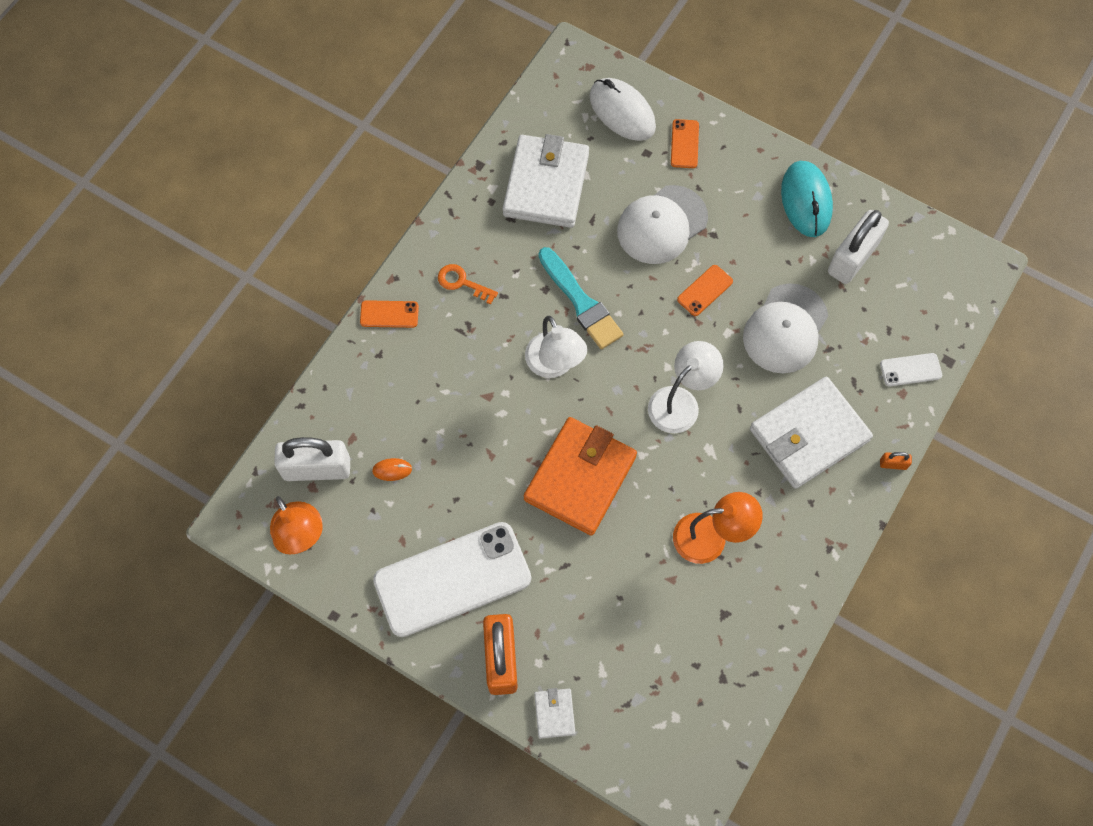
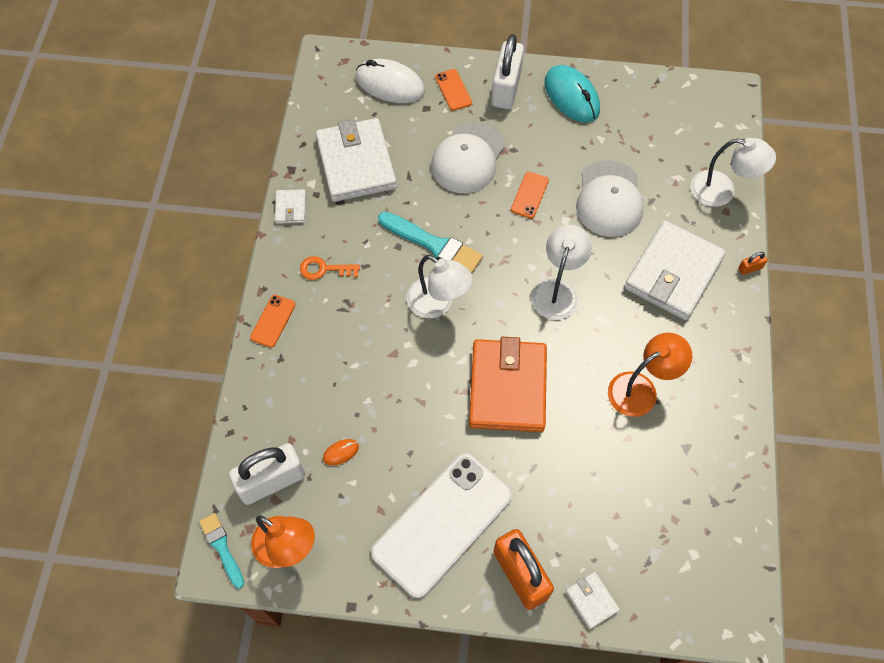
camera: 25 degrees left, 5 degrees down
(245, 509) = (222, 547): none -> turquoise brush
(389, 314) = (273, 321): orange phone -> orange phone turned 45 degrees counterclockwise
(459, 206) = (291, 208): none -> white wallet
(852, 258) = (631, 125): white padlock -> white padlock (506, 88)
(910, 370) = (722, 191): white phone -> white lamp

